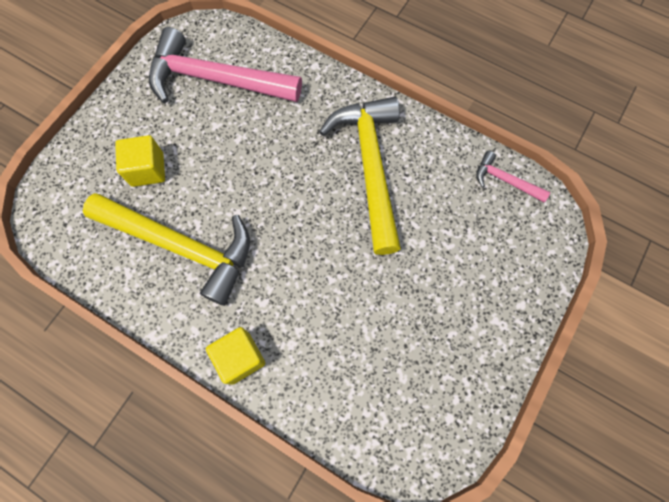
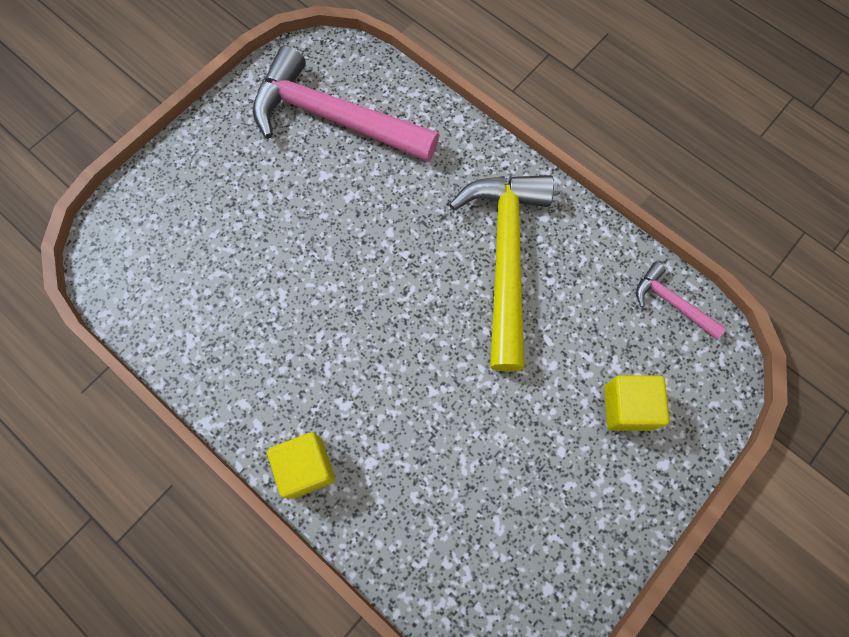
camera: 10 degrees right, 0 degrees up
(147, 169) = (233, 217): yellow cube -> yellow cube (628, 407)
(182, 246) = (259, 318): yellow hammer -> none

